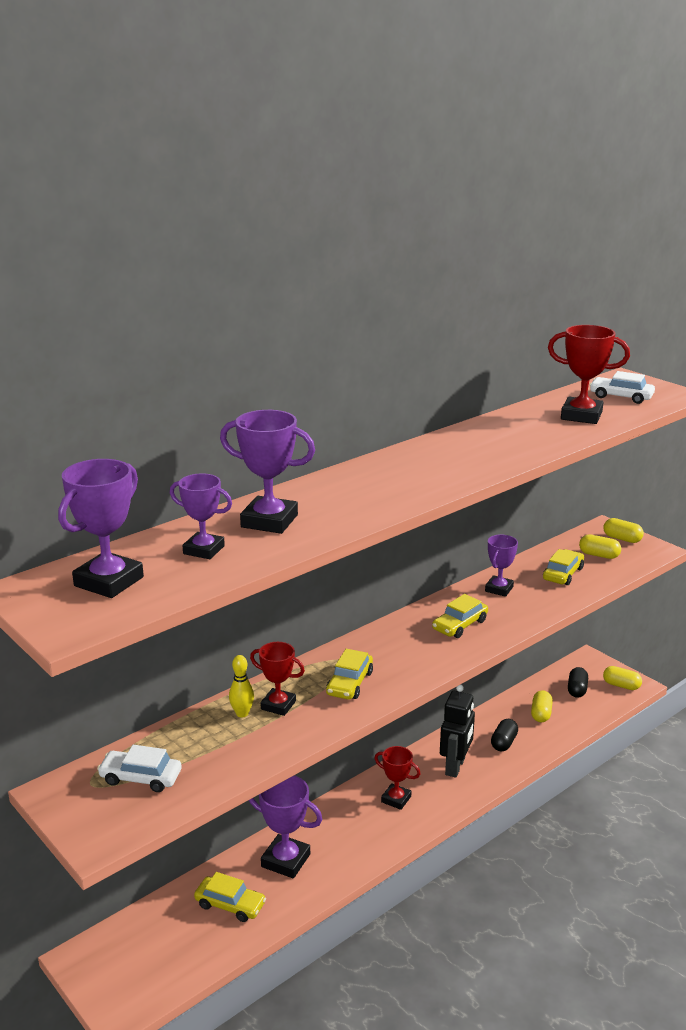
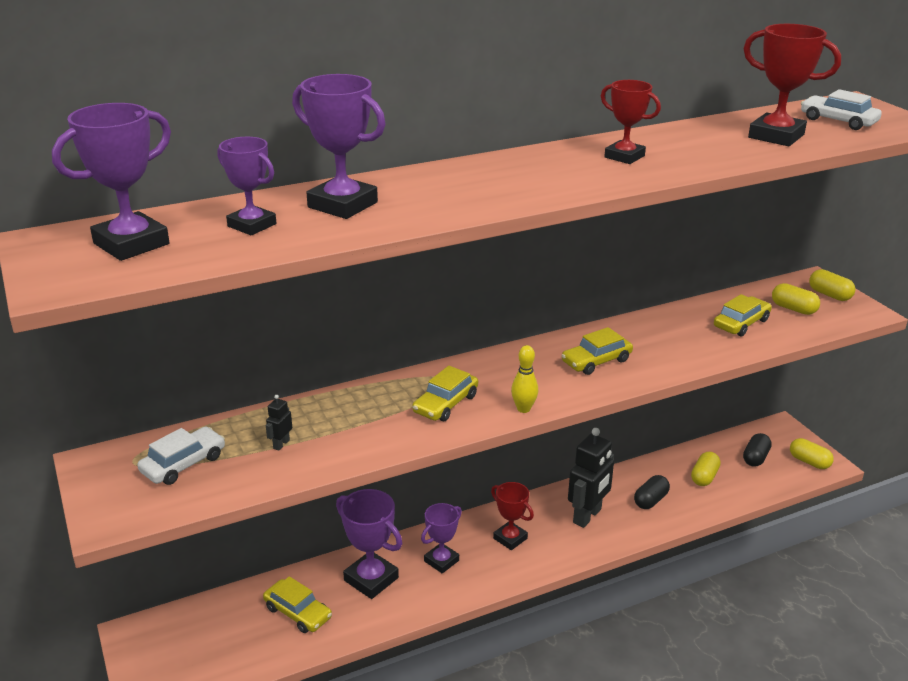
camera: 15 degrees right, 5 degrees up
(141, 777) = (183, 464): white car -> white car turned 105 degrees clockwise
(221, 744) = (281, 444): none -> black robot
(242, 713) = (318, 416): yellow bowling pin -> yellow bowling pin (523, 409)
(278, 705) = (359, 414): red trophy -> red trophy (624, 156)
(499, 589) = (659, 329): purple trophy -> purple trophy (441, 561)

